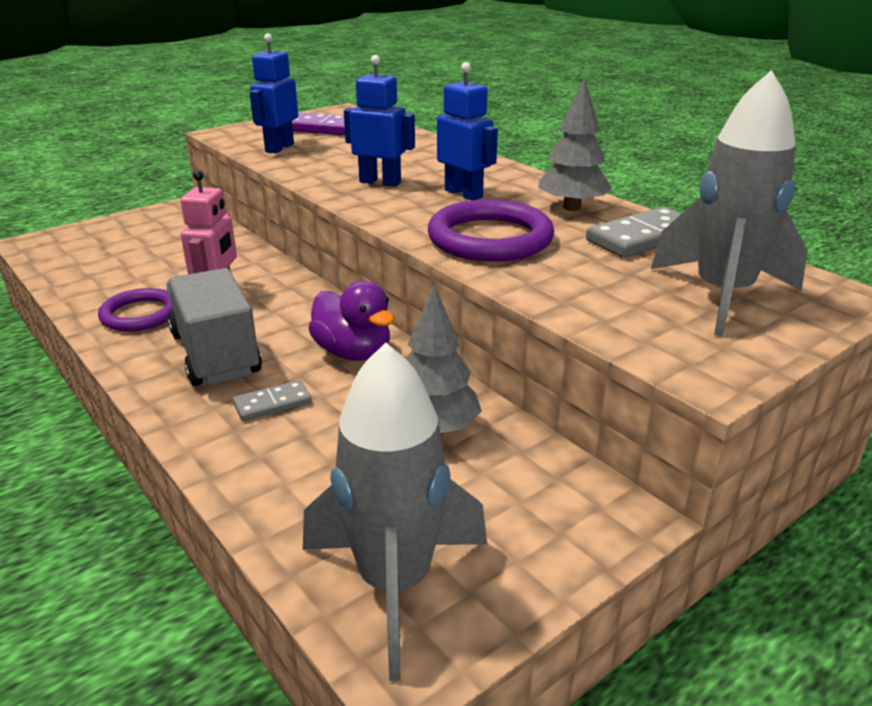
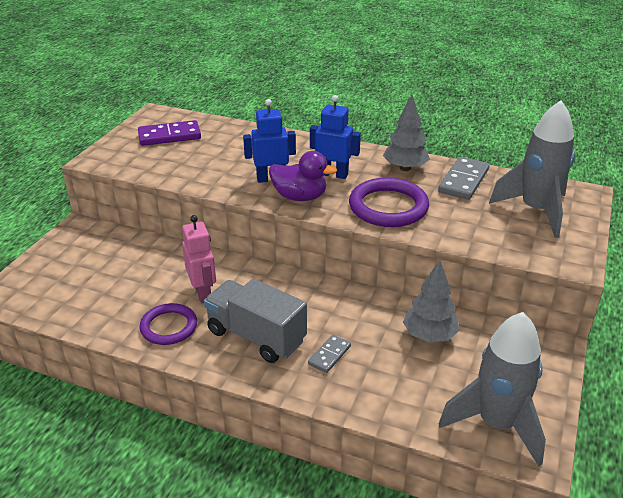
camera: 30 degrees left, 5 degrees up
(279, 148) = (160, 165): blue robot -> none
(353, 353) = (336, 304): purple duck -> purple duck (300, 197)

